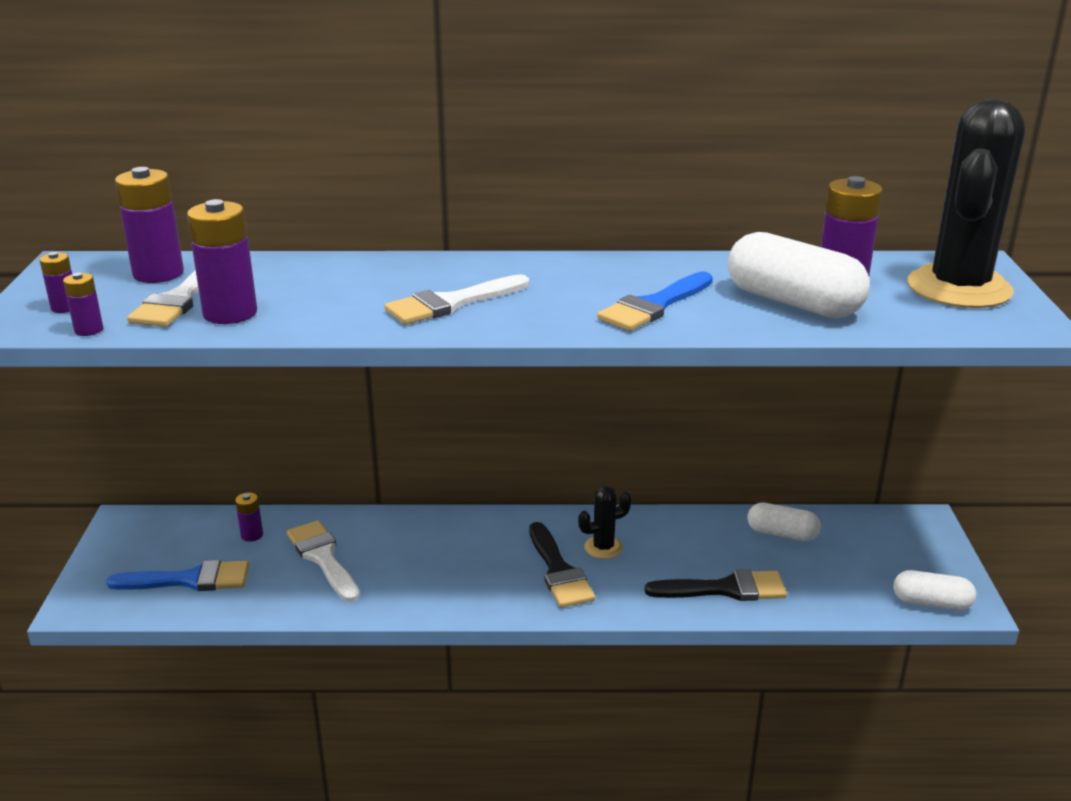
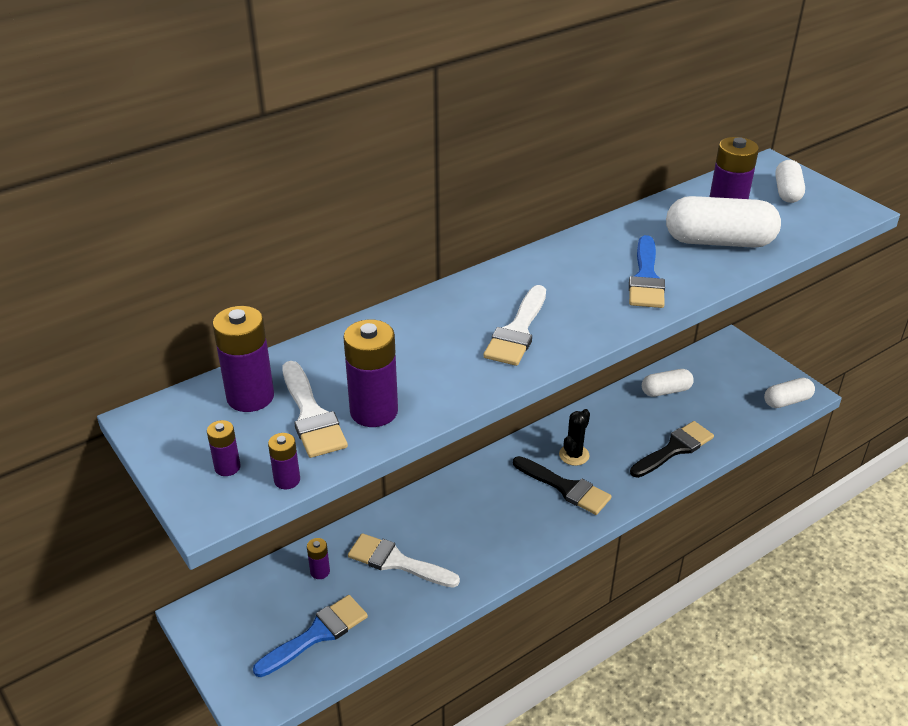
camera: 35 degrees left, 10 degrees up
(959, 288) = (787, 192): black cactus -> white capsule

